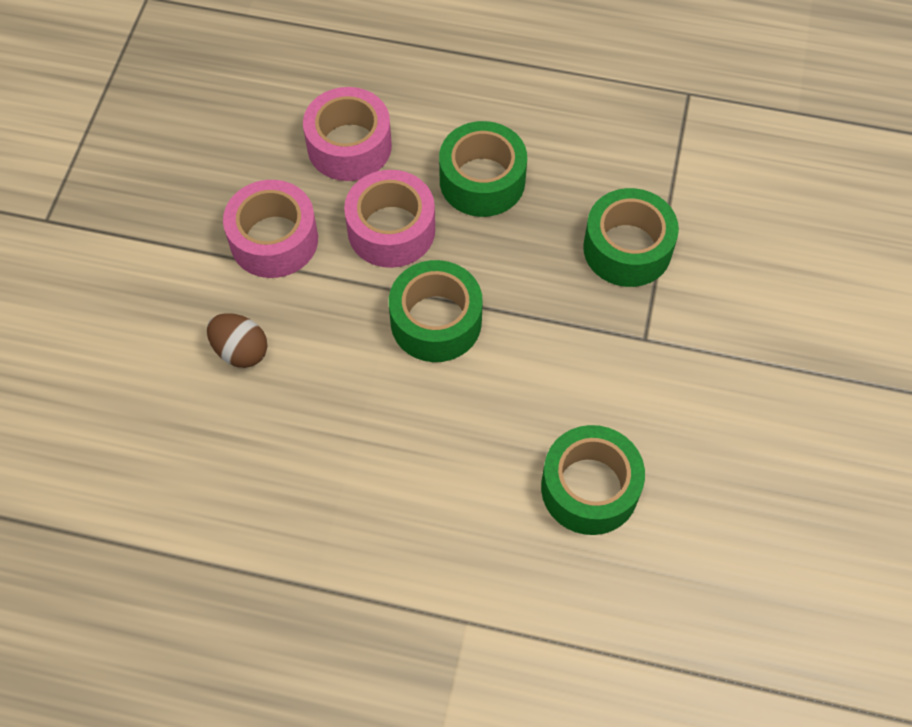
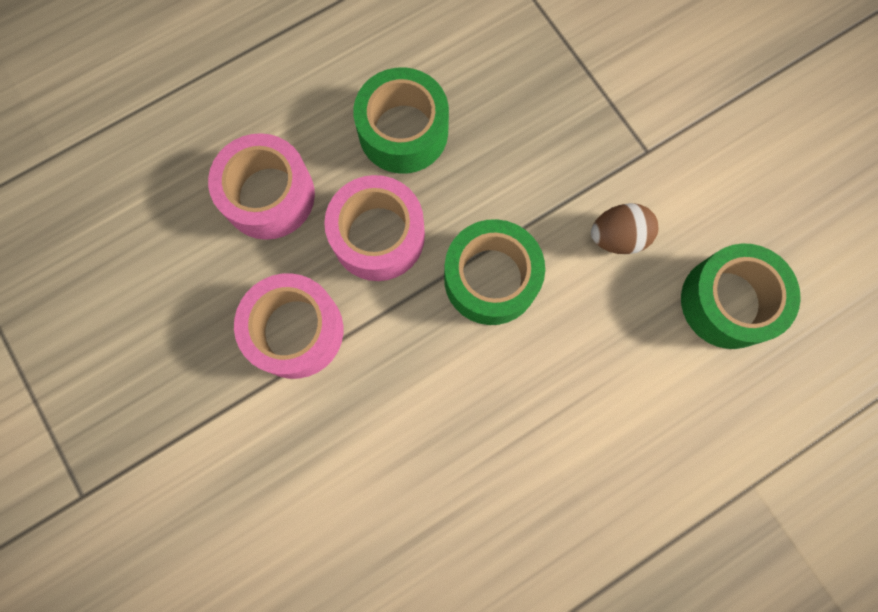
camera: 45 degrees left, 15 degrees up
(240, 351) = (371, 447): brown egg -> brown egg (618, 237)
(627, 248) = (564, 91): green tape -> none

